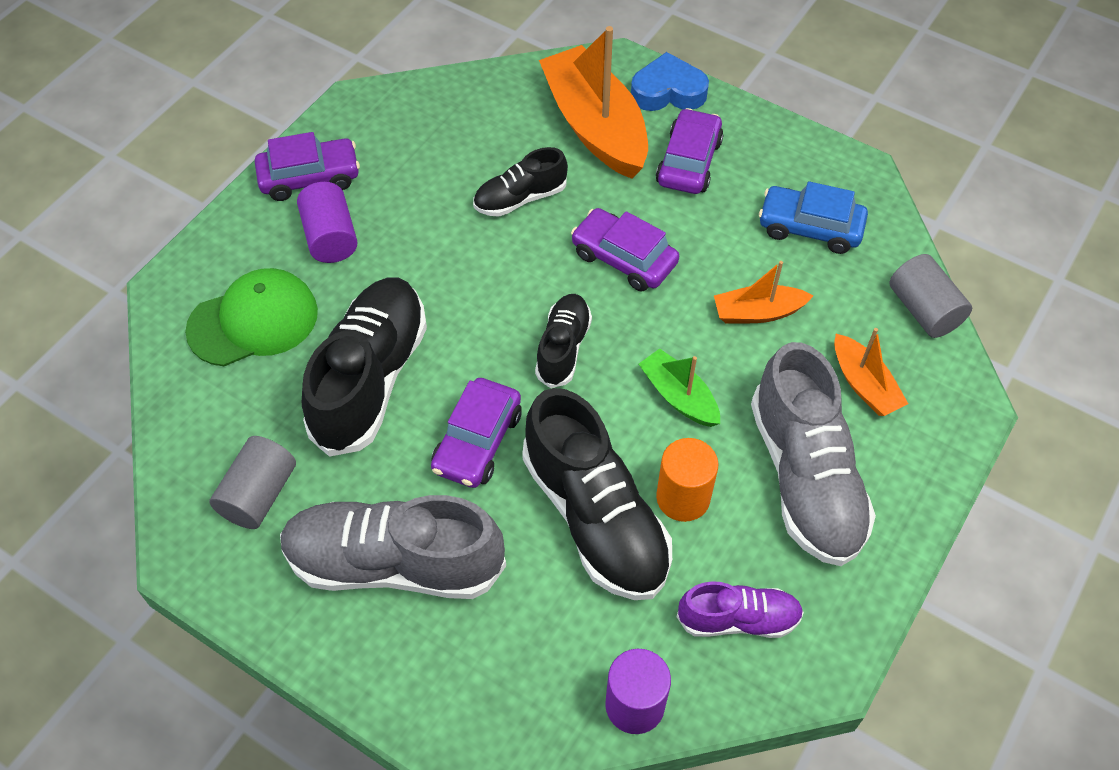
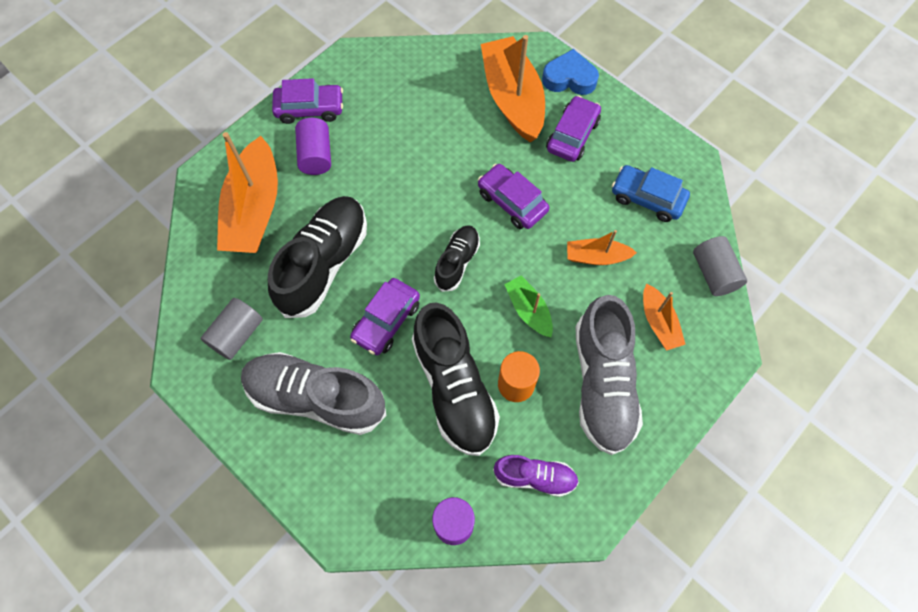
camera: 10 degrees right, 10 degrees up
(253, 321) = (254, 209): green cap -> orange boat
(520, 198) = (449, 146): black shoe -> none

